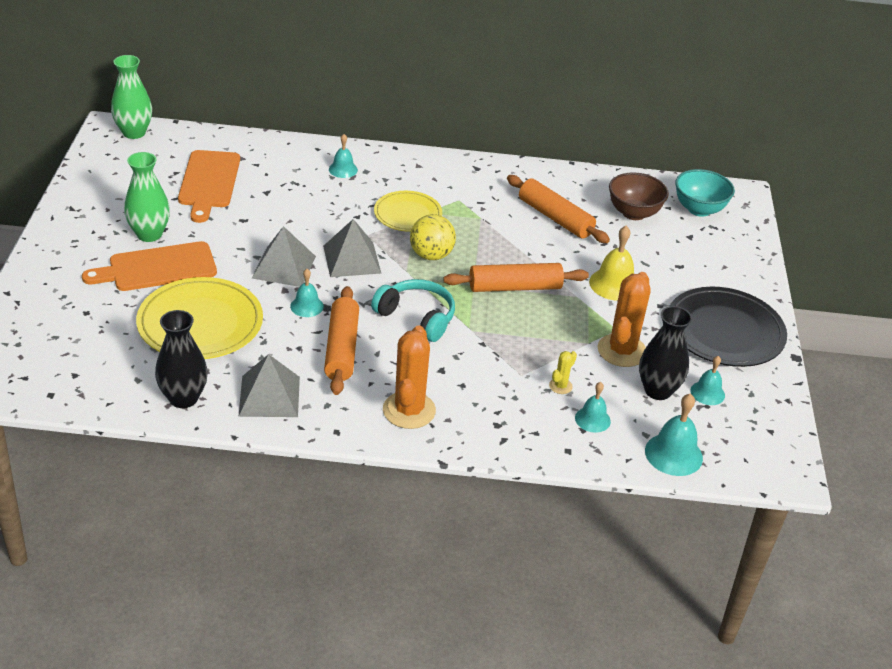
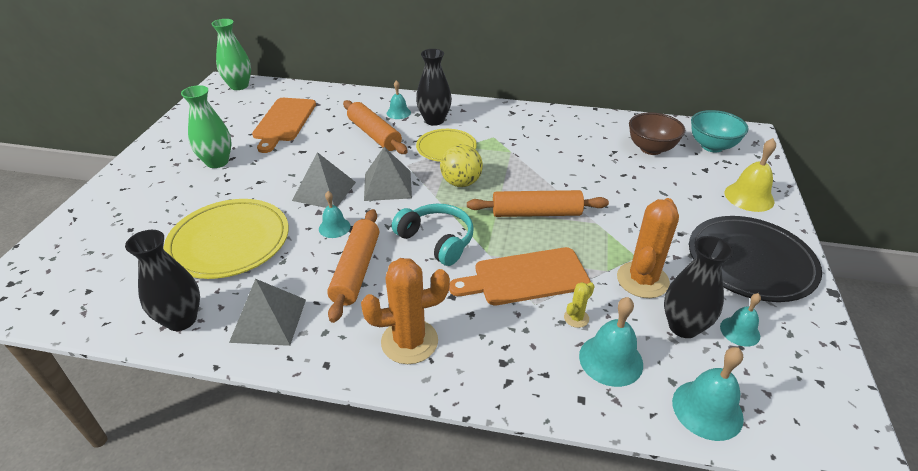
camera: 10 degrees right, 0 degrees up
(157, 268) = (212, 190): orange cutting board -> orange cutting board (525, 277)
(387, 179) = (434, 120): none -> black vase
(409, 410) = (409, 341): orange cactus -> orange cactus turned 60 degrees clockwise
(555, 218) = (578, 152): orange rolling pin -> orange rolling pin (374, 135)
(592, 419) = (611, 360): turquoise bell -> turquoise bell, size x1.59
(614, 284) = (633, 212): yellow bell -> yellow bell (749, 197)

